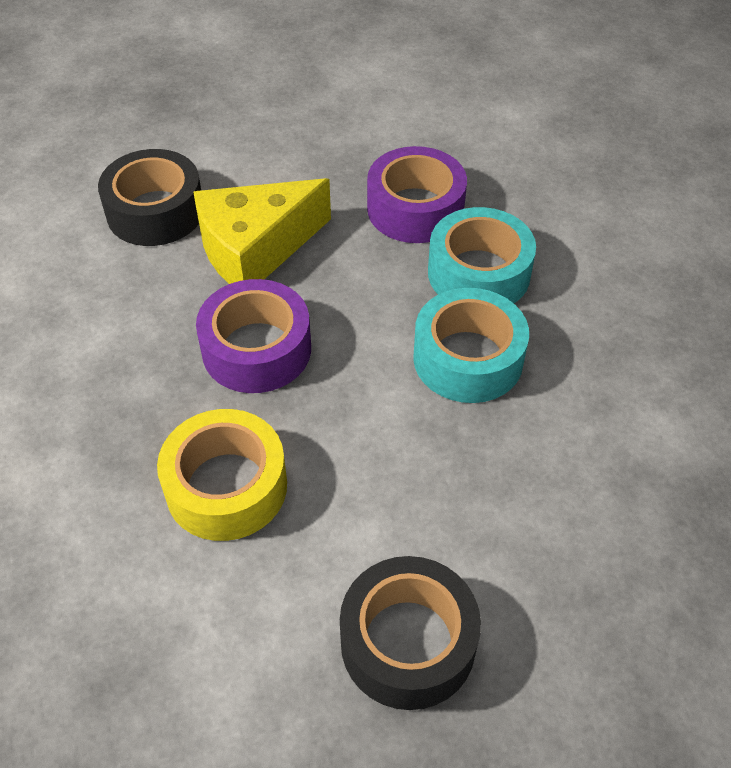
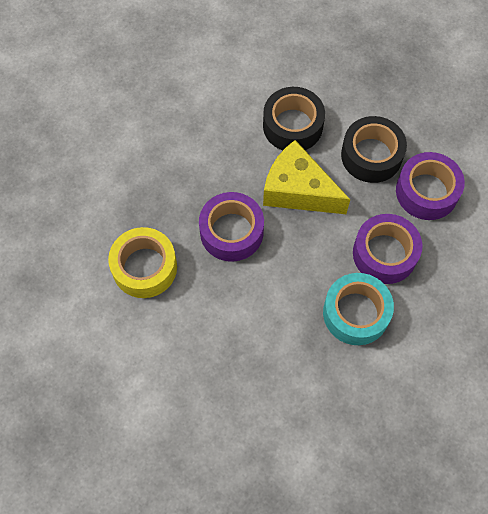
camera: 60 degrees right, 15 degrees up
(361, 135) = (426, 191): none -> purple tape
(408, 642) = (109, 391): black tape -> black tape (371, 155)
(468, 358) = (289, 337): turquoise tape -> none

